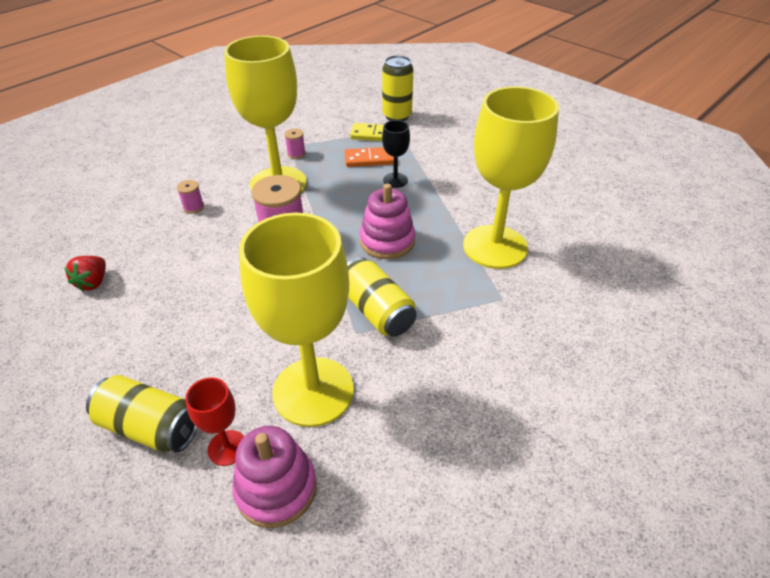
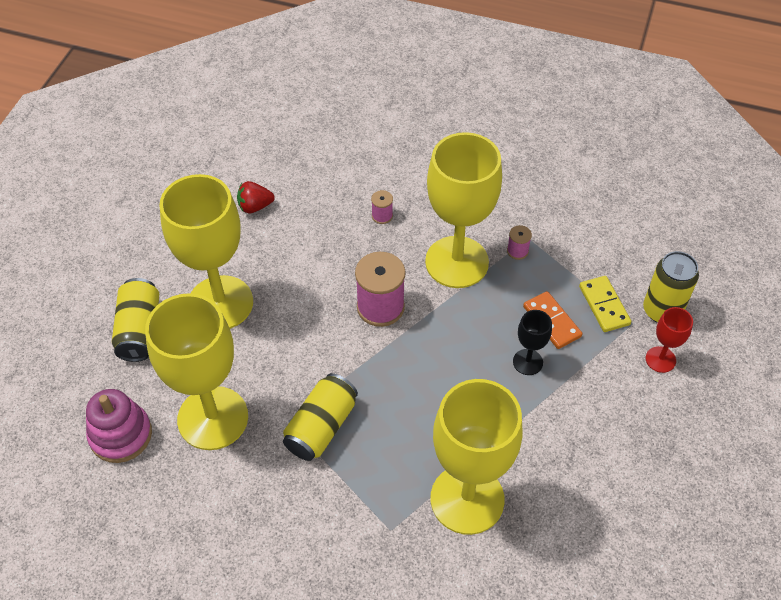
camera: 65 degrees right, 10 degrees up
(181, 343) = (220, 303): none -> yellow goblet
(227, 448) = (141, 387): red goblet -> red goblet (660, 359)
(387, 241) = (421, 396): pink stacking toy -> none

